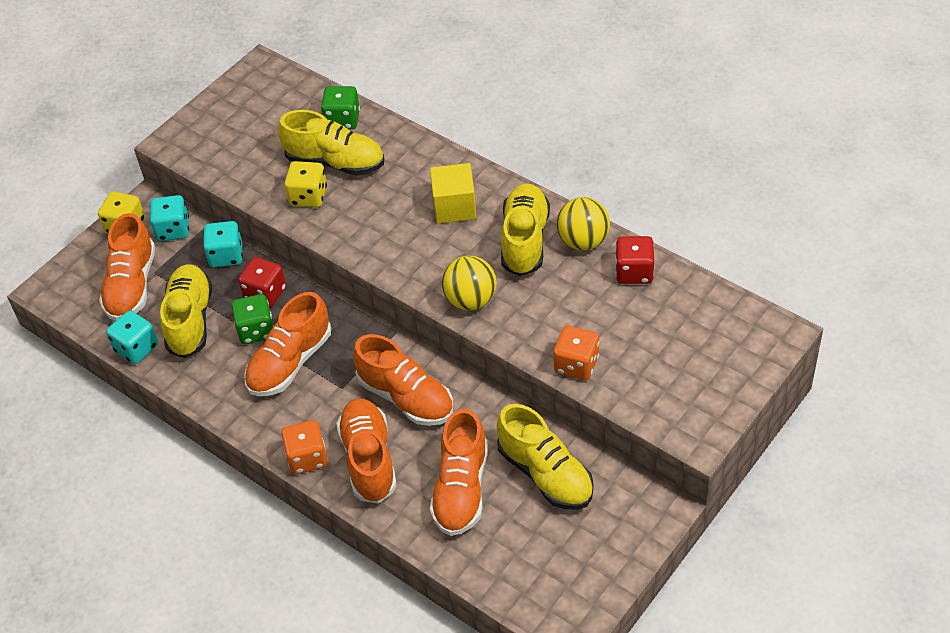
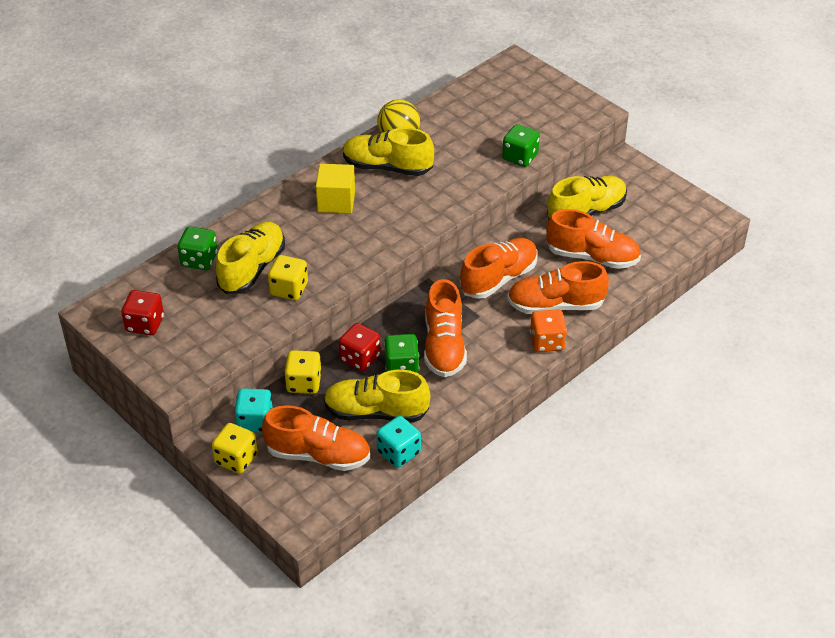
camera: 85 degrees left, 5 degrees down
(226, 255) = (304, 383): turquoise dice -> yellow dice
(290, 362) = (444, 346): orange shoe -> orange shoe turned 45 degrees clockwise
(470, 300) = (441, 203): yellow ball -> none
(576, 365) = (520, 157): orange dice -> green dice
(634, 272) = (438, 117): red dice -> red dice (145, 324)

